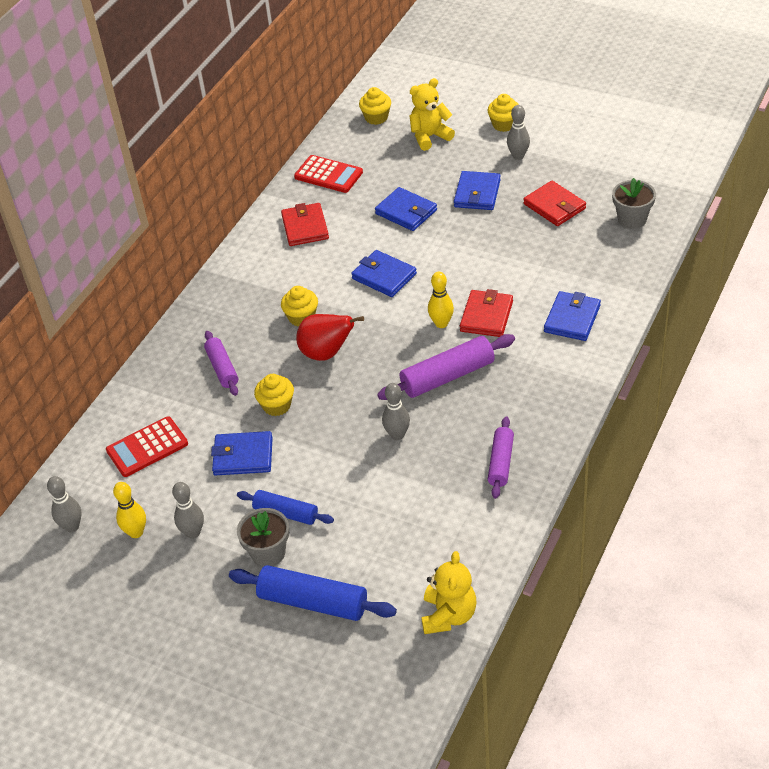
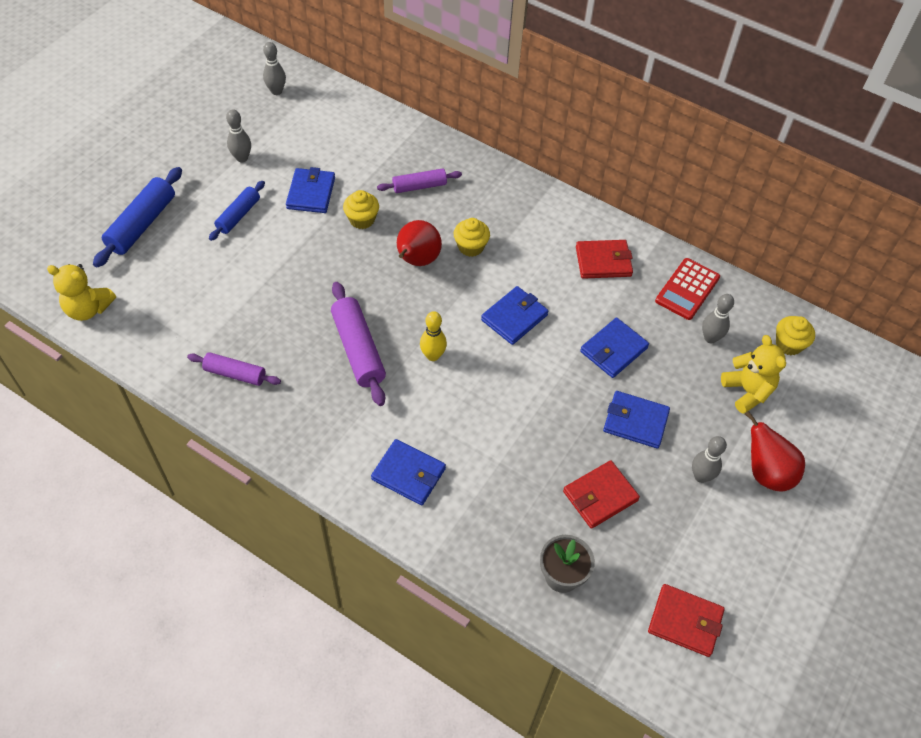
camera: 90 degrees right, 10 degrees up
(136, 532) = (256, 126): yellow bowling pin -> none
(147, 447) = (342, 135): red calculator -> none
(268, 553) = (202, 201): grey flower pot -> none
(397, 435) = (297, 300): grey bowling pin -> grey bowling pin (710, 338)
(486, 316) = (433, 396): red wallet -> red wallet (685, 621)
(504, 124) = (766, 472): yellow cupcake -> red pear

